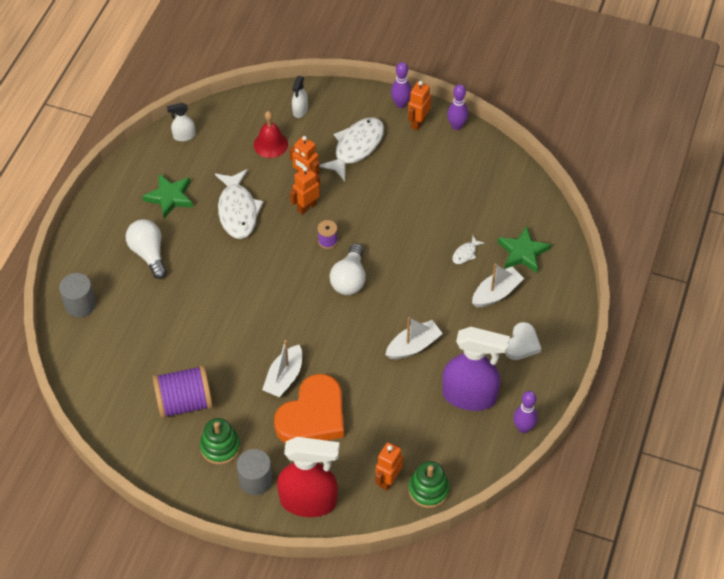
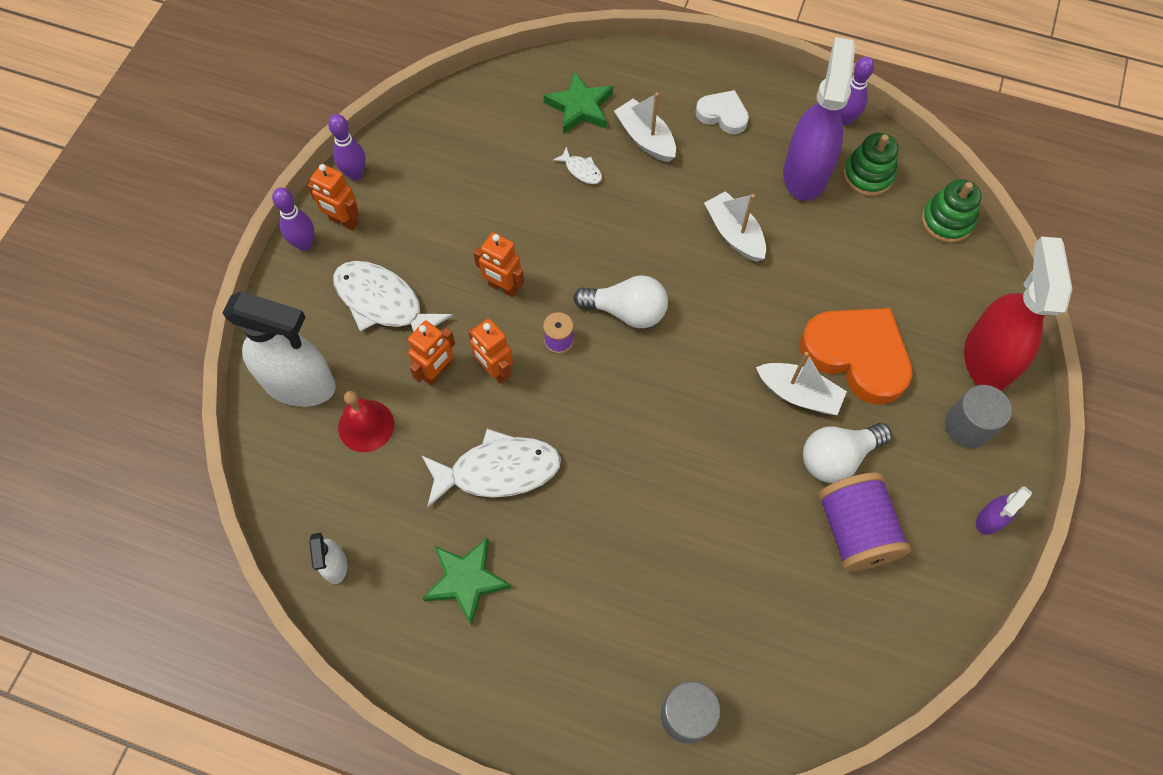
camera: 90 degrees left, 10 degrees up
(149, 253) = (582, 607): white light bulb -> white light bulb (837, 457)
(186, 484) = (989, 520): none -> purple spray bottle
(220, 447) = (922, 476): green stacking toy -> green stacking toy (868, 175)
(300, 110) = (300, 384): white spray bottle -> white spray bottle, size x2.17
(388, 480) = (940, 265): orange robot -> orange robot (503, 287)

